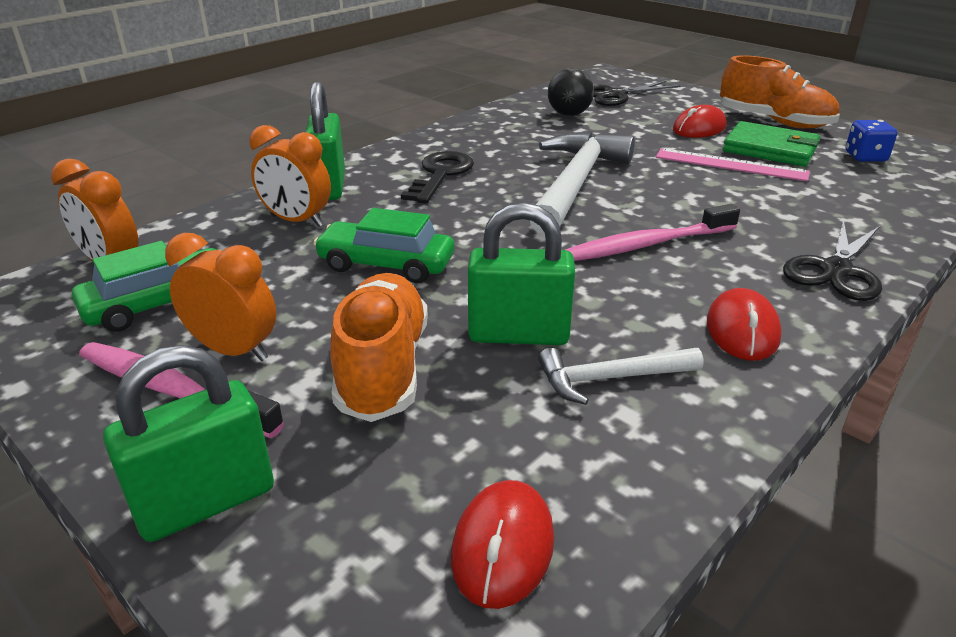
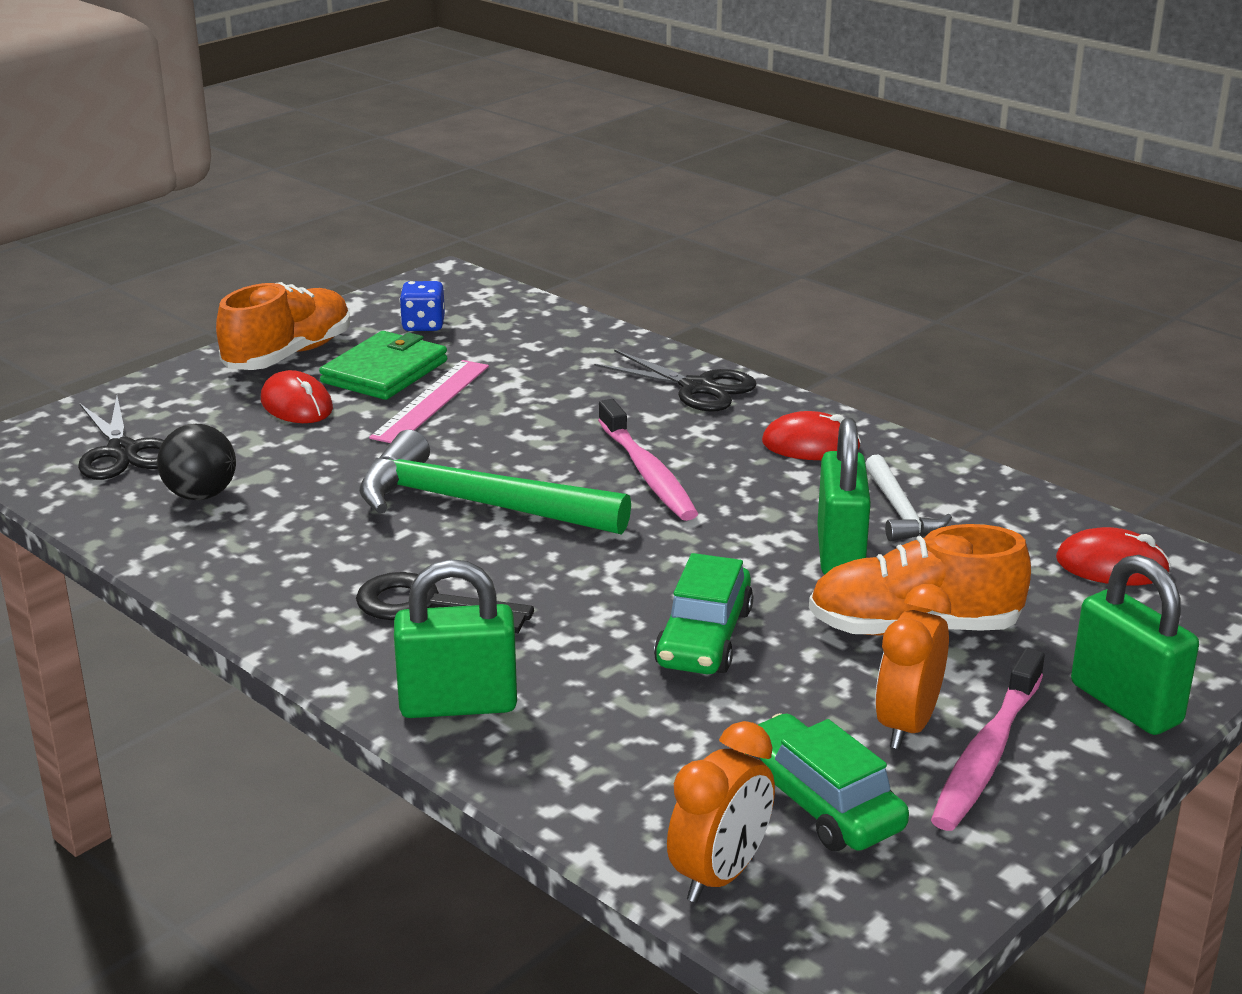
camera: 90 degrees left, 5 degrees down
(297, 221) = (580, 721): orange clock -> none
(575, 184) = (476, 504): white hammer -> green hammer

